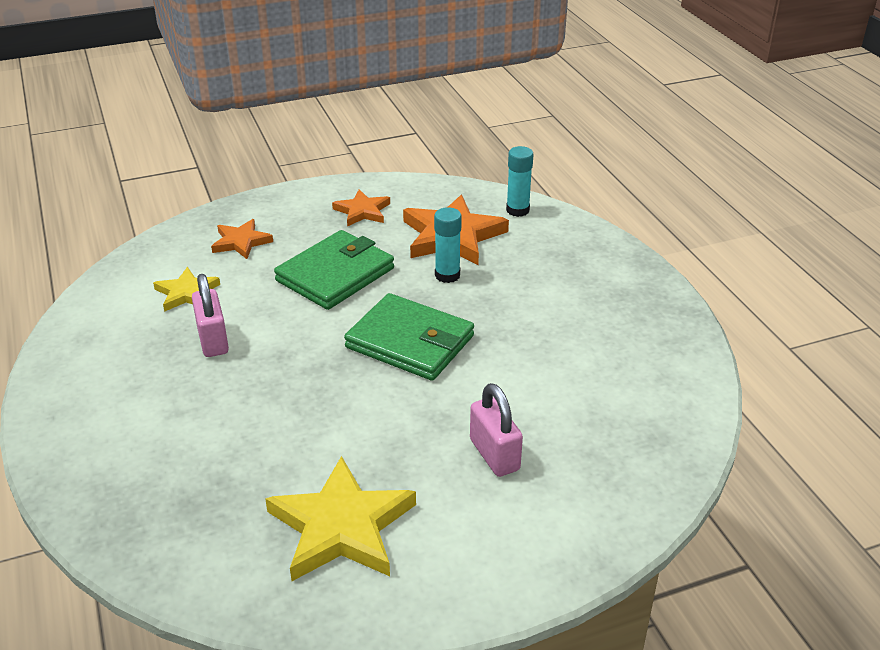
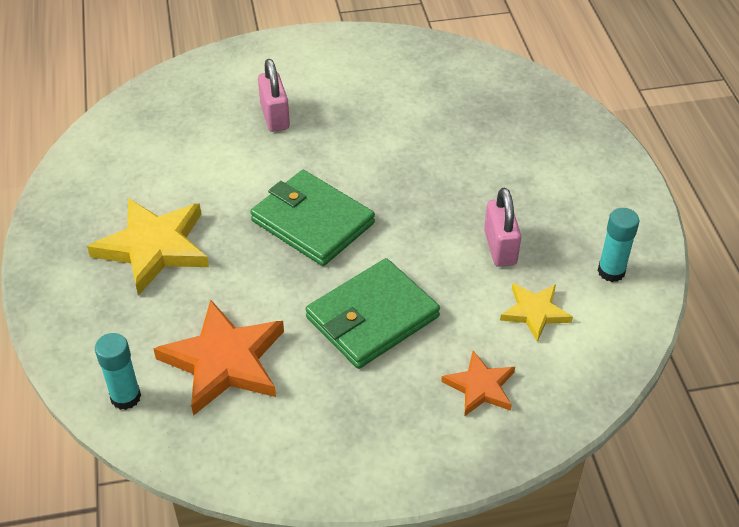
camera: 170 degrees left, 10 degrees up
(342, 526) = (396, 84): yellow star -> yellow star (153, 247)
(362, 211) = (323, 425): orange star -> none
(447, 275) = (251, 299): turquoise glue stick -> turquoise glue stick (611, 271)

